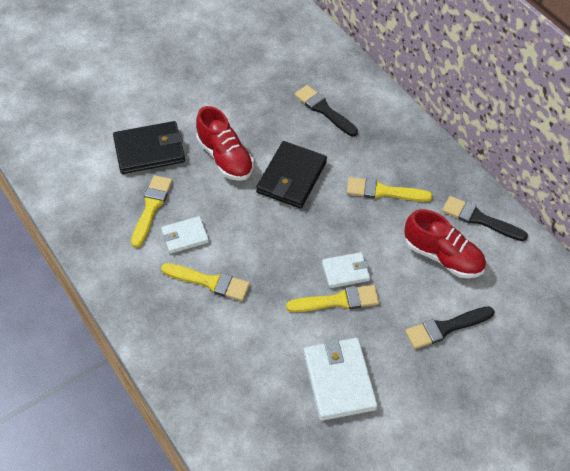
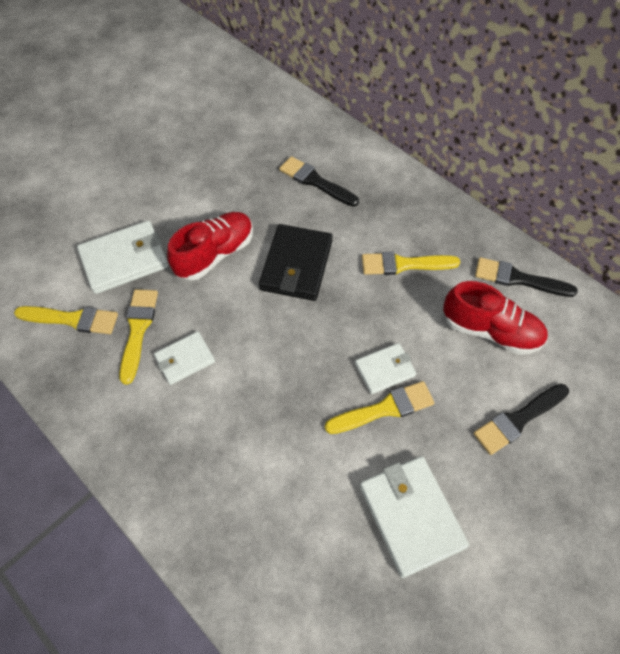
camera: 10 degrees left, 5 degrees up
(149, 150) = (125, 259): black wallet -> white wallet
(209, 282) = (225, 413): yellow brush -> yellow brush (72, 319)
(225, 158) = (215, 254): red shoe -> red shoe turned 90 degrees counterclockwise

